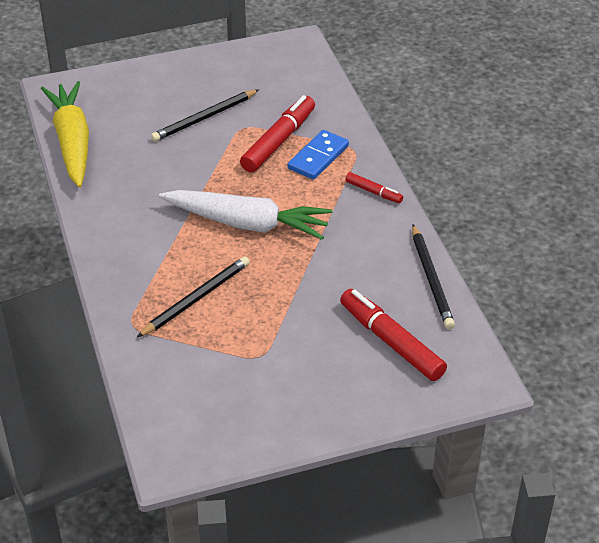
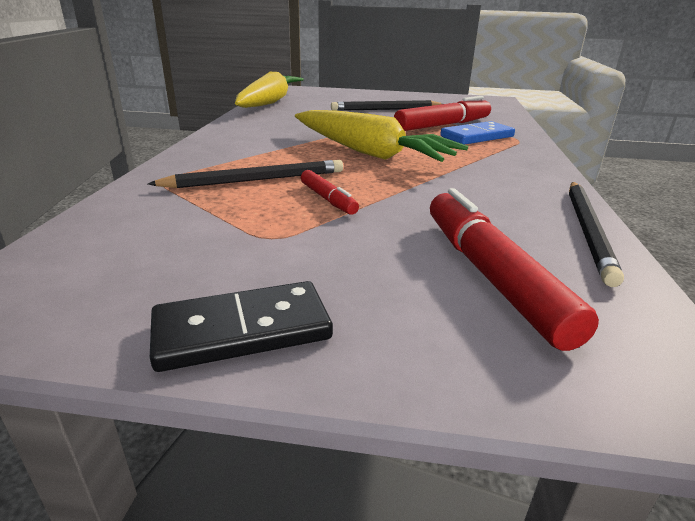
camera: 25 degrees right, 15 degrees down
(247, 223) = (369, 152): white carrot -> yellow carrot
(300, 422) = (242, 331): none -> black domino
(373, 192) = (528, 161): red marker -> red marker (328, 199)

